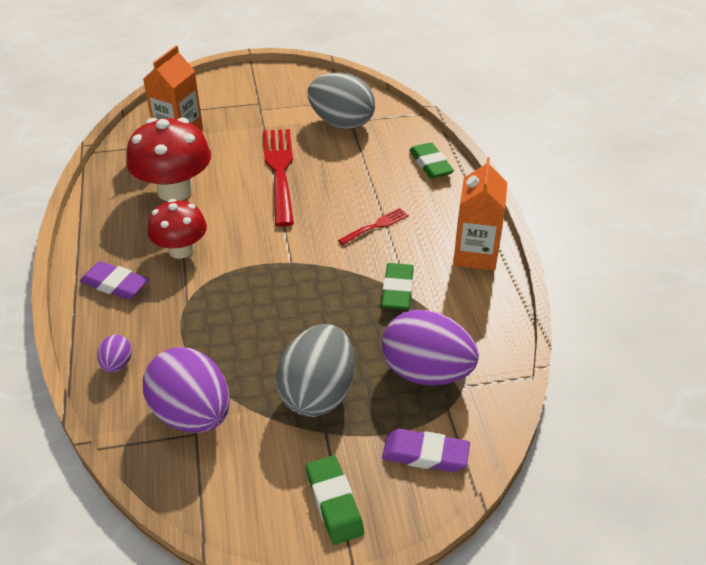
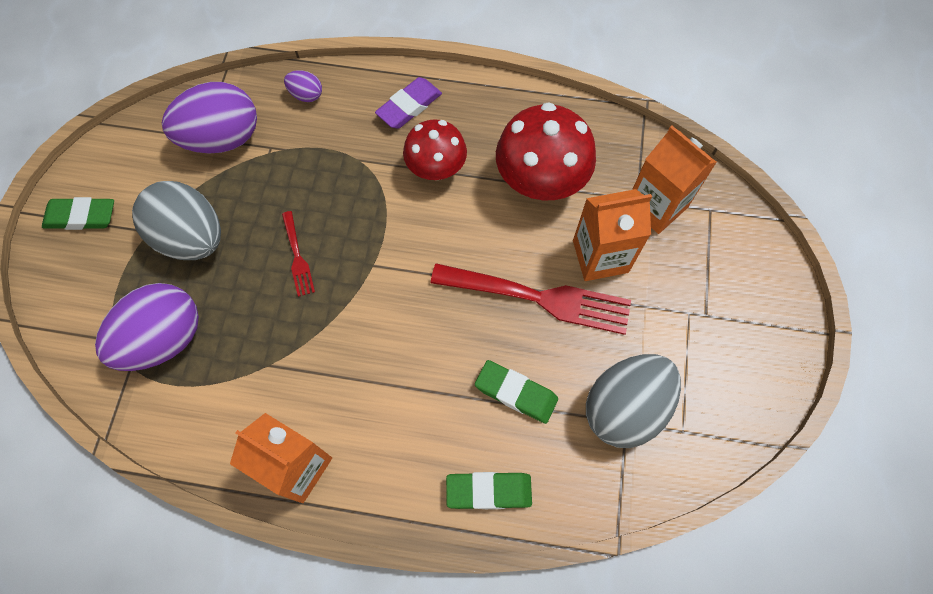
camera: 110 degrees right, 25 degrees up
(232, 151) = (600, 256): none -> orange carton
(376, 226) = (394, 372): red fork -> red fork (297, 257)
(397, 290) = (282, 356): green eraser -> green eraser (516, 393)
(425, 454) = (81, 301): purple eraser -> none

